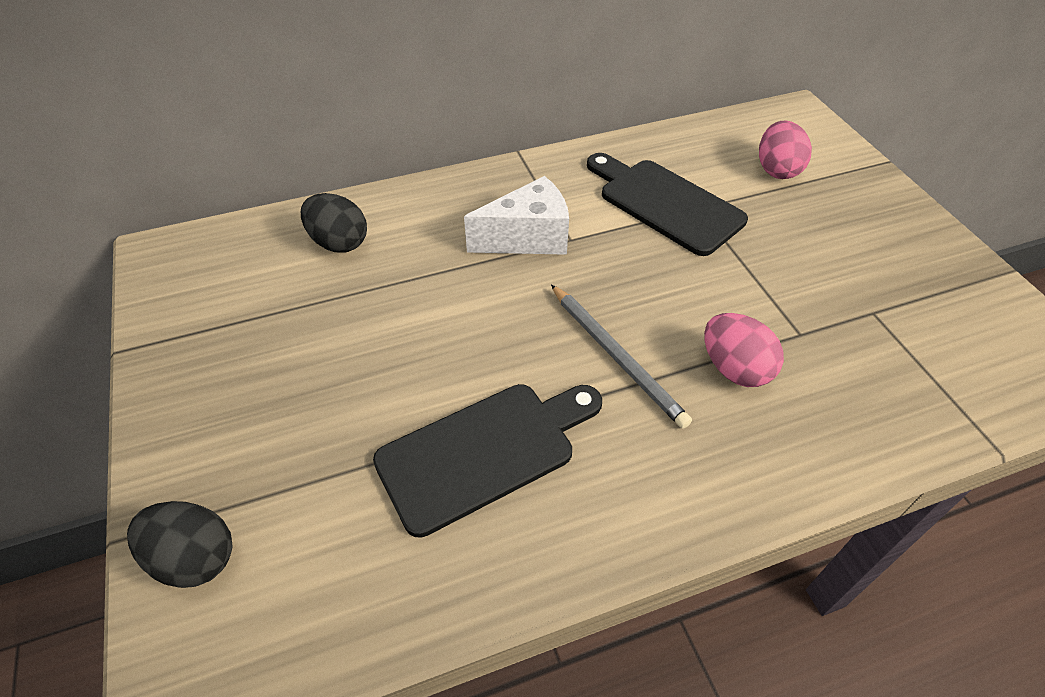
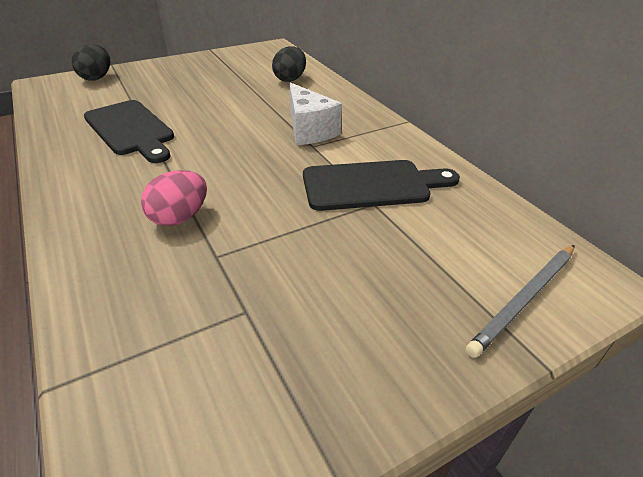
camera: 80 degrees right, 10 degrees down
(616, 356) = (196, 167): grey pencil -> grey pencil (524, 299)
(665, 203) = (372, 185): black cutting board -> black cutting board turned 45 degrees clockwise
(777, 170) = (461, 255): pink egg -> none

